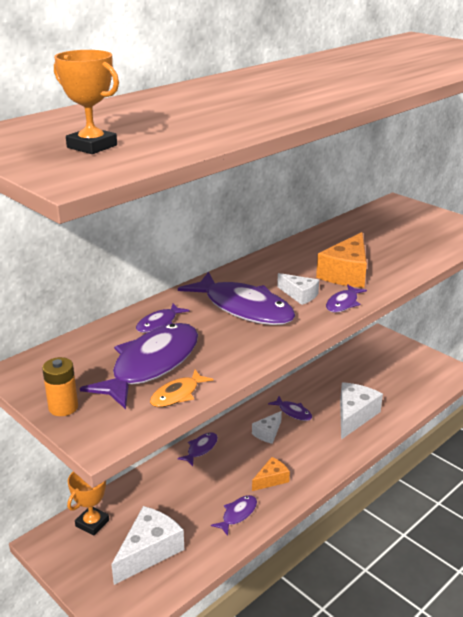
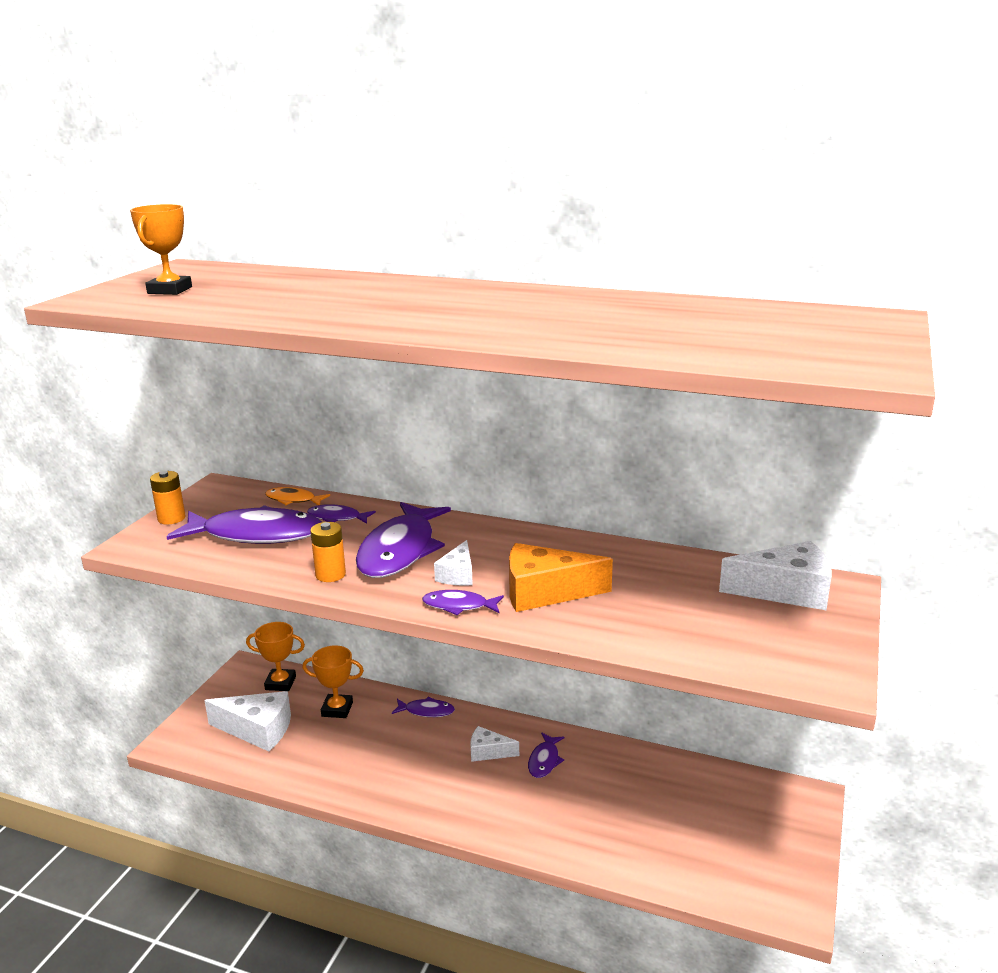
camera: 65 degrees right, 5 degrees down
(159, 496) = (337, 709): none -> orange trophy
(177, 394) = (210, 559): orange fish -> orange fish (293, 500)
(237, 514) = (335, 771): purple fish -> none
(257, 342) = (330, 575): none -> orange battery
(271, 479) = (406, 779): orange cheese -> none
(354, 416) = (579, 818): white cheese -> white cheese (786, 591)

